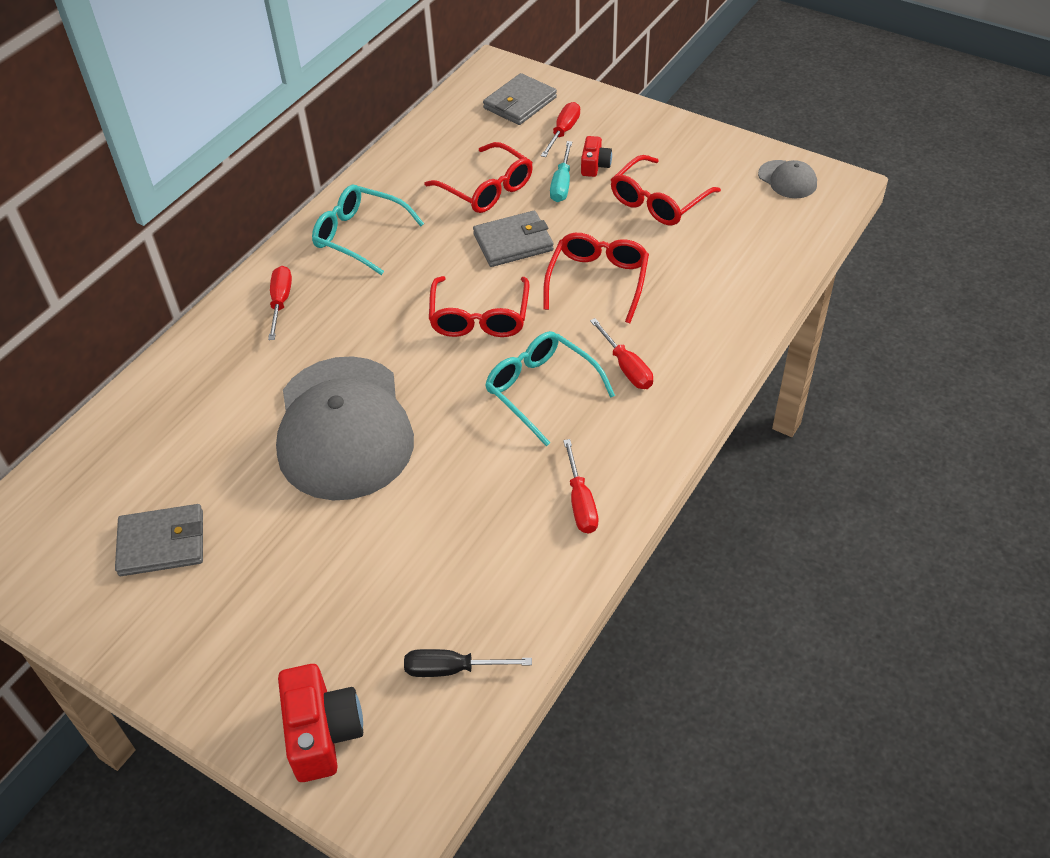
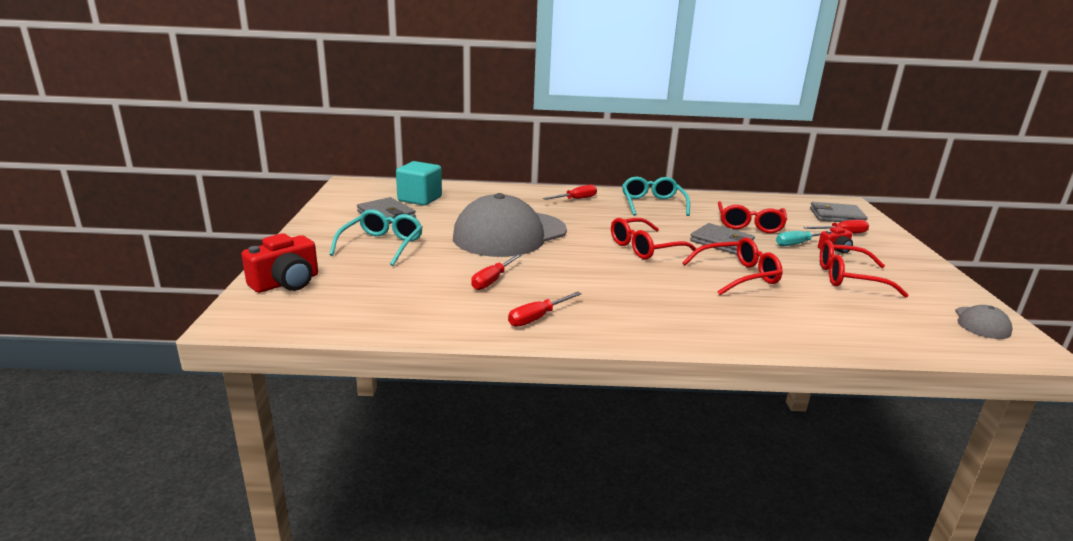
camera: 55 degrees right, 25 degrees down
(130, 479) = (420, 199): none -> turquoise cube
(452, 669) = (358, 309): black screwdriver -> none
(541, 390) = (615, 280): turquoise glasses -> turquoise glasses (382, 245)
(626, 367) = (679, 304): red screwdriver -> red screwdriver (492, 280)

